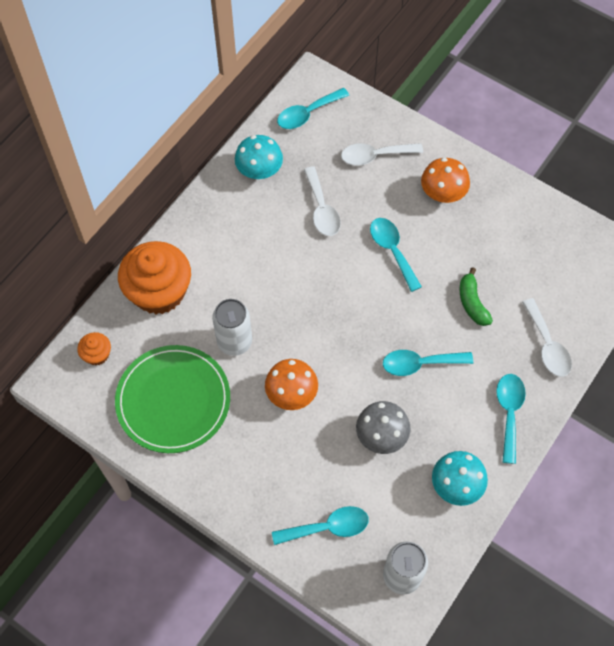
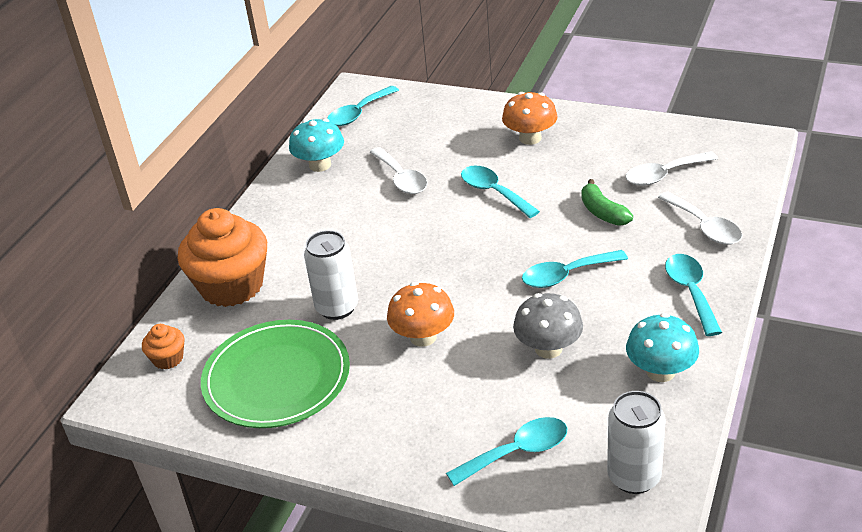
camera: 10 degrees left, 25 degrees down
(375, 156) = (444, 127): white spoon -> white spoon (664, 175)

